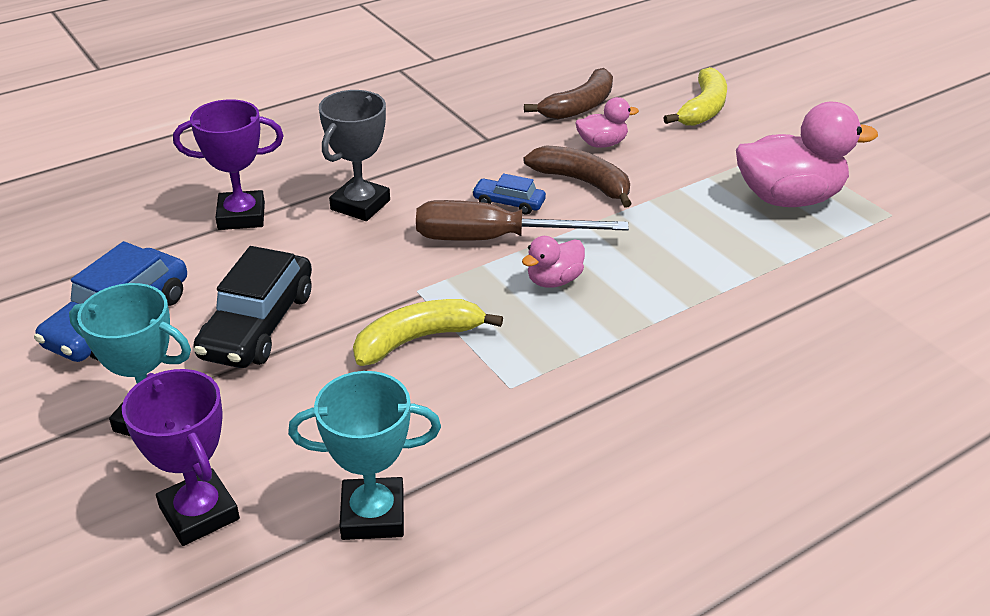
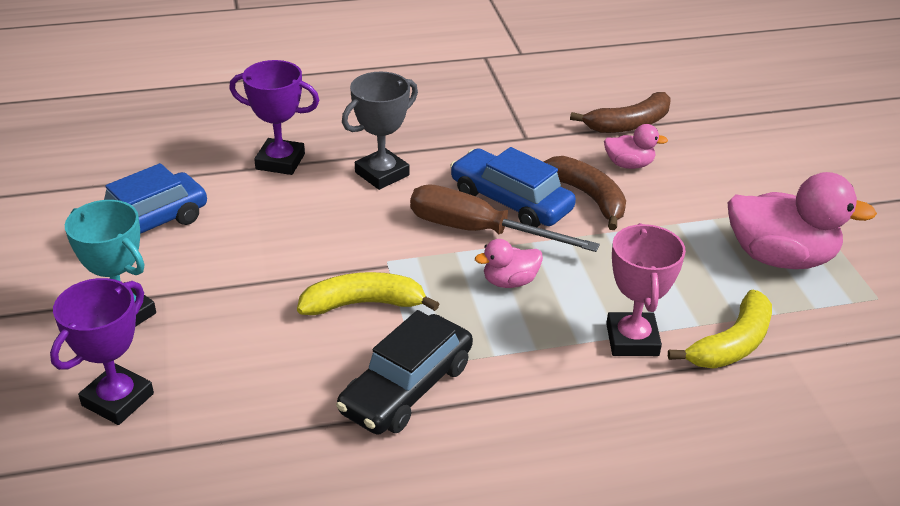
camera: 20 degrees right, 0 degrees up
(199, 513) = (118, 399): purple trophy -> purple trophy turned 45 degrees clockwise
(258, 325) = (243, 258): black car -> black car (406, 388)
(373, 515) = (245, 441): turquoise trophy -> none
(508, 203) = (511, 201): blue car -> blue car, size x1.94
(703, 109) = (748, 151): yellow banana -> yellow banana (731, 344)
(703, 306) = (632, 340): none -> pink trophy

